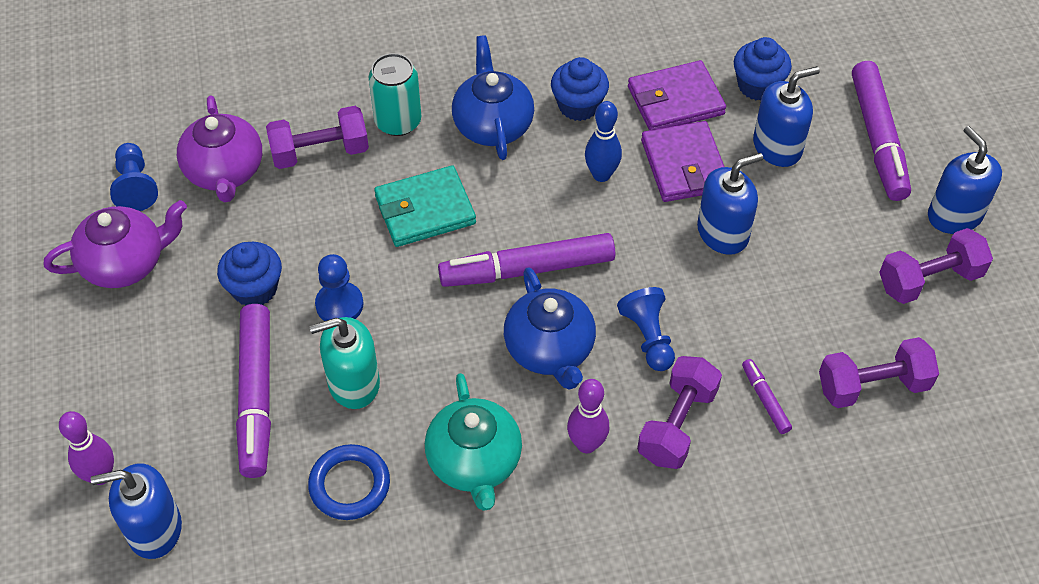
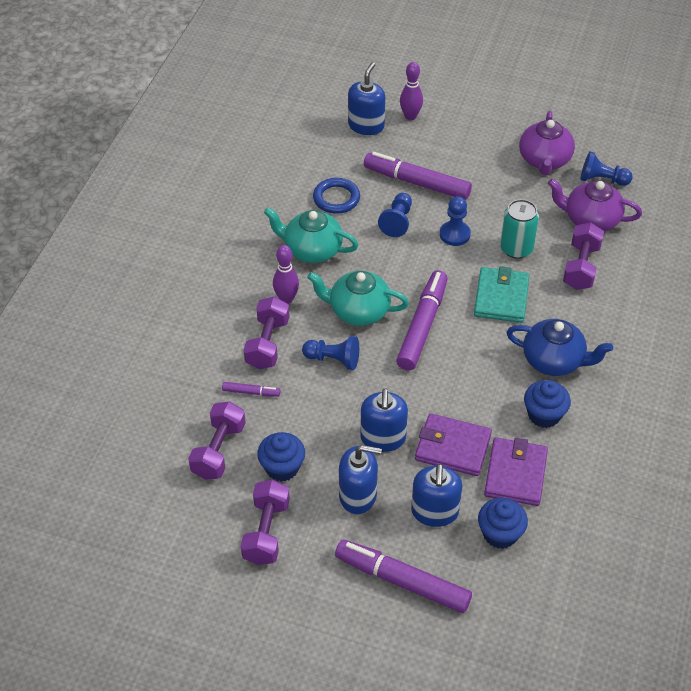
camera: 120 degrees right, 5 degrees down
(255, 289) = (490, 204): blue cupcake -> blue cupcake (282, 468)
(353, 383) = (397, 221): turquoise soap dispenser -> blue pawn
(398, 121) = (586, 314): turquoise can -> turquoise can (516, 248)
(550, 350) = (358, 311): blue teapot -> turquoise teapot
(601, 175) = (473, 398): blue bowling pin -> none
(677, 424) = (267, 343): purple dumbbell -> purple dumbbell turned 45 degrees clockwise
(954, 215) = (304, 584): blue soap dispenser -> blue soap dispenser (358, 495)

